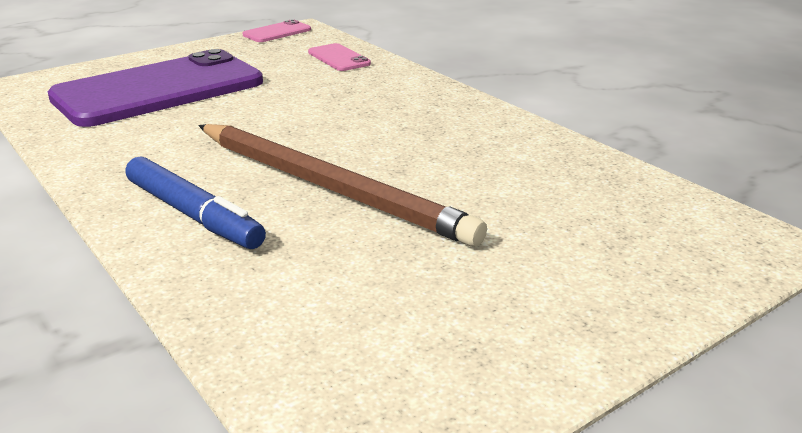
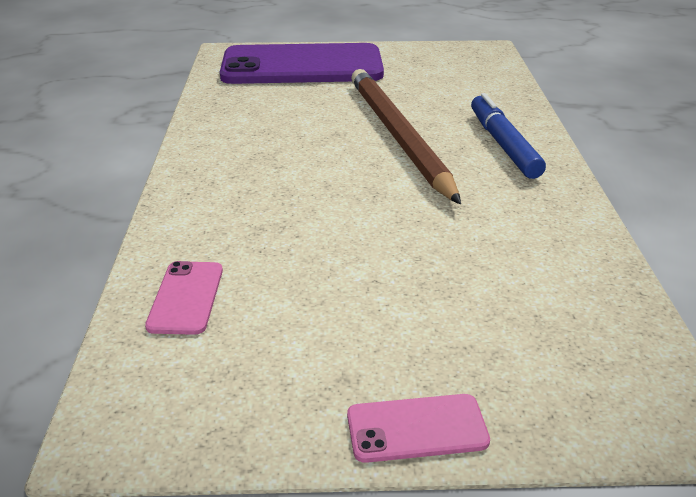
camera: 145 degrees left, 5 degrees up
(159, 90) = (466, 314): purple phone -> purple phone (302, 66)
(277, 32) = (165, 435): pink phone -> pink phone (417, 428)

